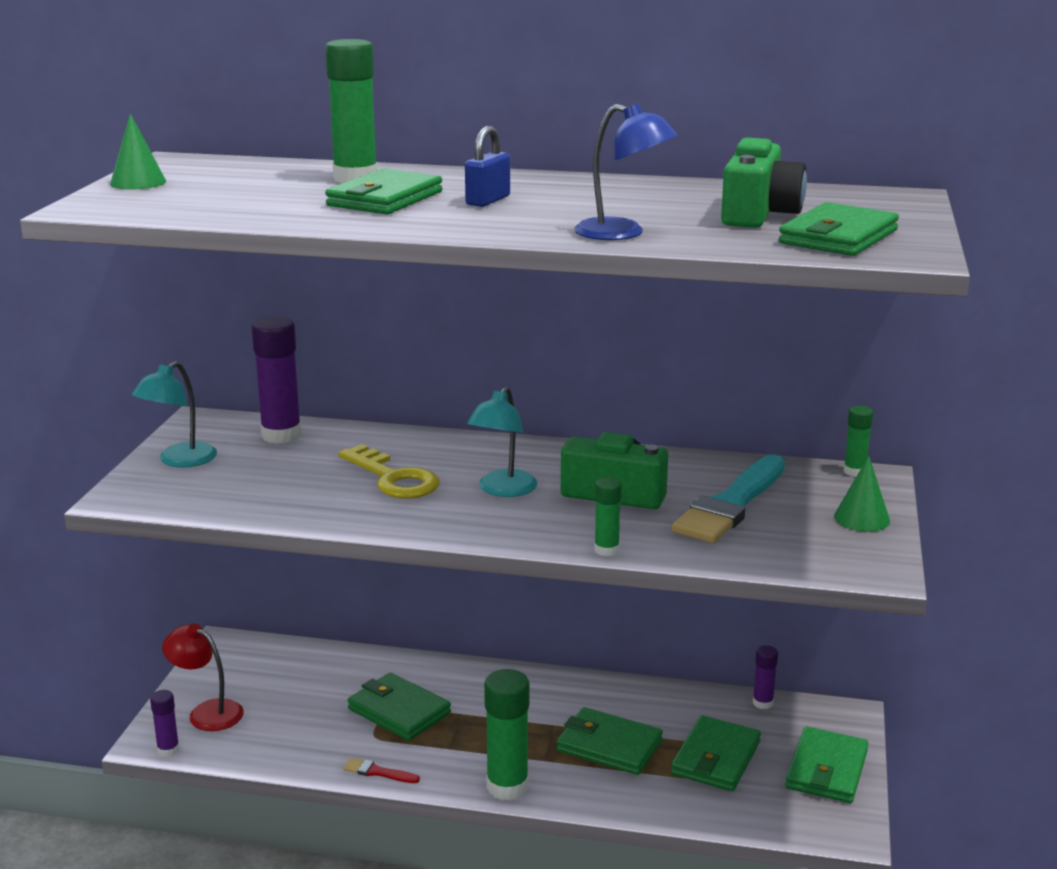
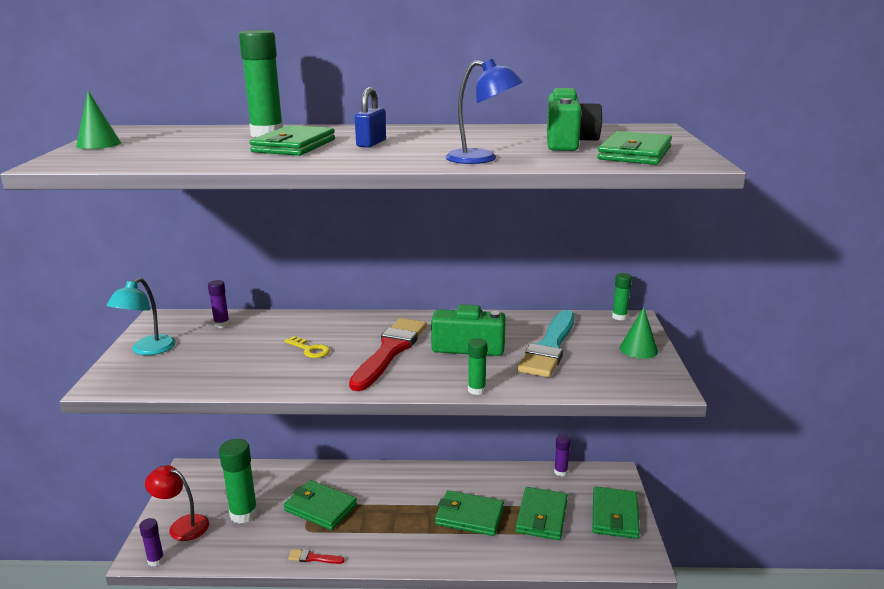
camera: 10 degrees left, 0 degrees up
(281, 435) = (221, 324): purple glue stick -> purple glue stick, size x0.54
(393, 478) = (310, 349): yellow key -> yellow key, size x0.58
(503, 490) = (390, 351): turquoise lamp -> red brush
(507, 786) = (407, 557): green glue stick -> green glue stick (244, 514)

